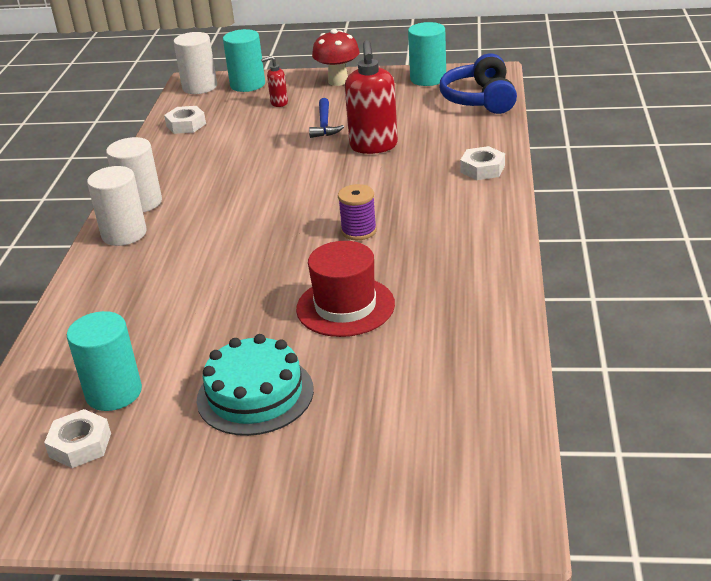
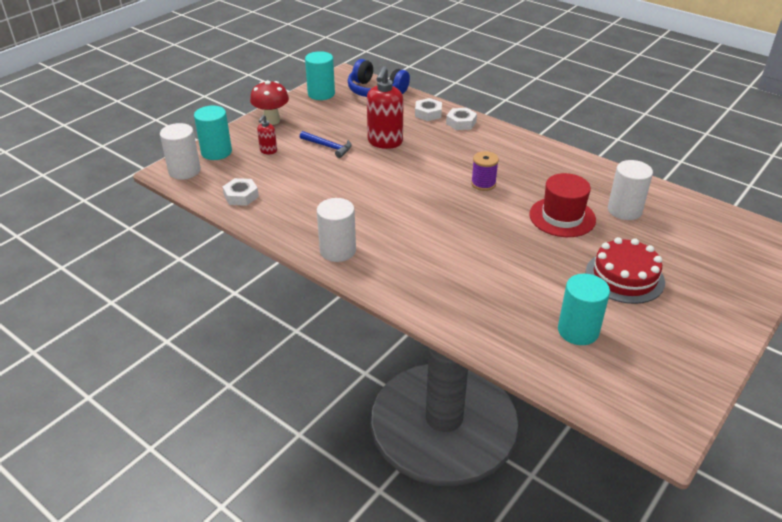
camera: 60 degrees left, 5 degrees up
(80, 445) = (625, 360): white nut -> white nut (428, 113)
(124, 234) = (376, 271): white cylinder -> white cylinder (624, 210)
(255, 394) = (624, 277): turquoise cake -> red cake
(374, 146) = (385, 142): red soap dispenser -> red soap dispenser turned 75 degrees clockwise

